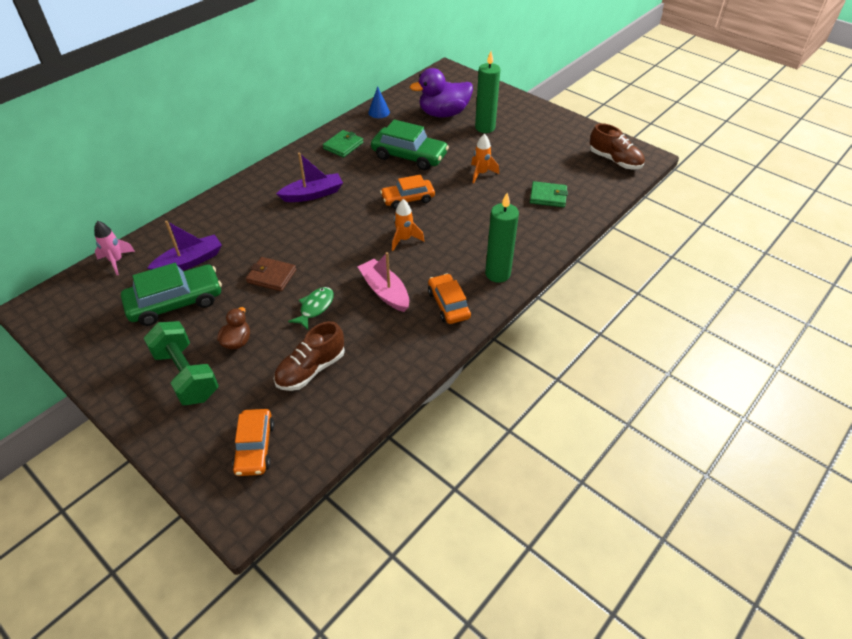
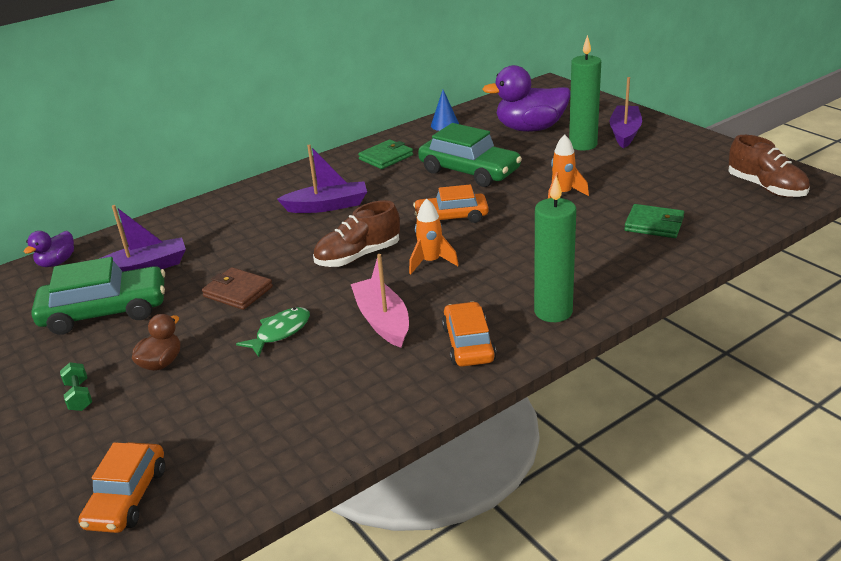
camera: 15 degrees right, 15 degrees down
(116, 261) = (57, 262): pink rocket -> purple duck
(186, 375) = (79, 396): green dumbbell -> green dumbbell, size x0.43
(311, 369) = (245, 406): brown shoe -> brown shoe (358, 256)
(512, 115) = (625, 133): none -> purple boat

